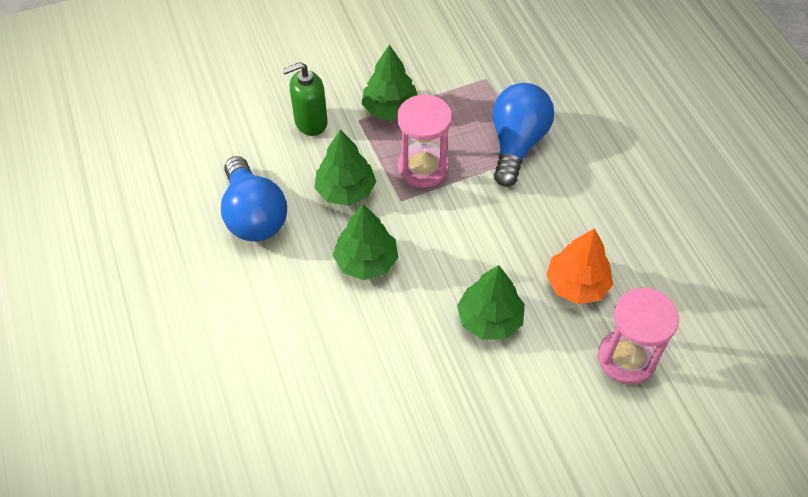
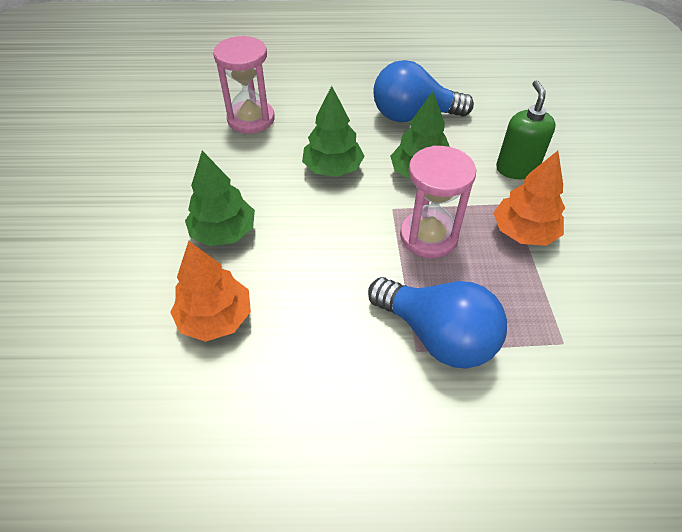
camera: 110 degrees right, 5 degrees down
(390, 109) = (523, 232): green tree -> orange tree
(626, 358) = (107, 326): pink hourglass -> pink hourglass (251, 119)

